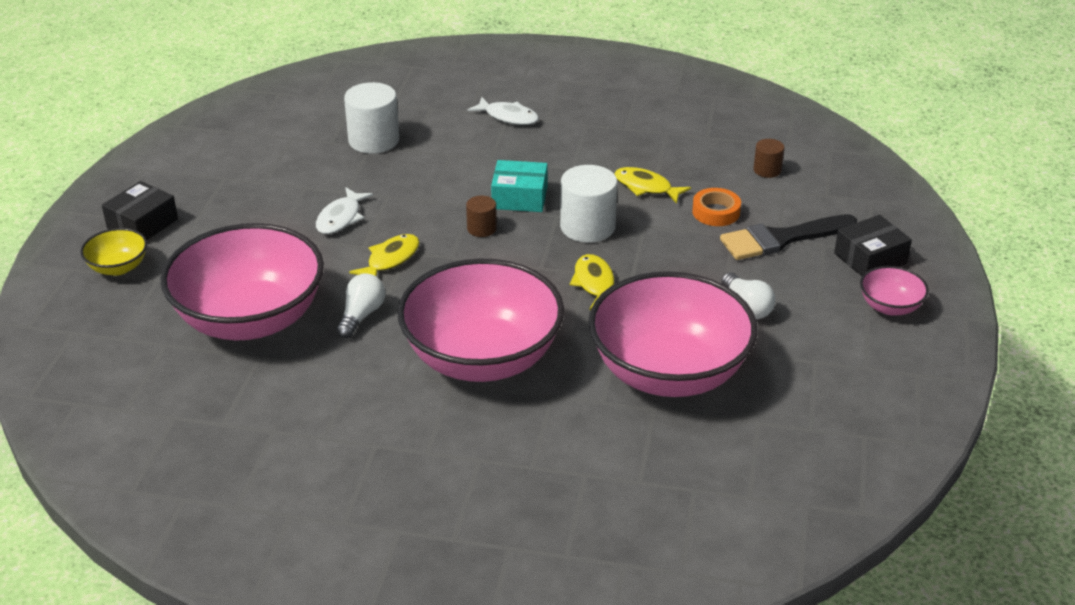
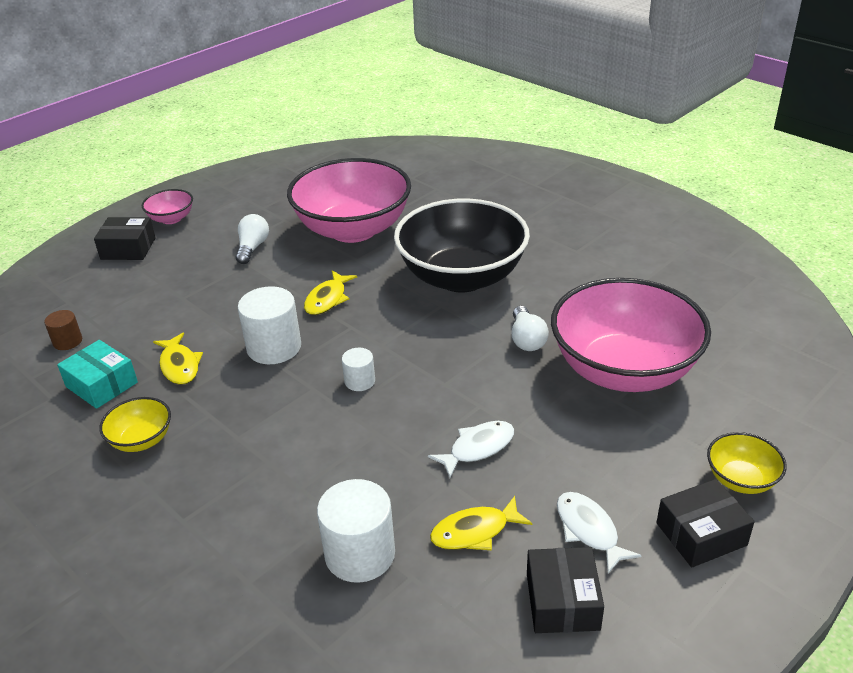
camera: 145 degrees left, 0 degrees up
(225, 162) = (562, 601): none -> black box
(361, 315) = (526, 339): white light bulb -> white light bulb turned 60 degrees counterclockwise
(390, 260) = (465, 381): yellow fish -> yellow fish (475, 532)
(481, 228) = (360, 381): brown cylinder -> white cylinder
(482, 358) = (462, 277): pink bowl -> black bowl
(508, 117) = (183, 519): white fish -> white fish (589, 530)
(519, 197) = (293, 401): turquoise box -> turquoise box (101, 384)
(598, 139) = (141, 440): none -> yellow bowl
(716, 212) = (164, 320): orange tape -> none
(781, 239) = (157, 282): black brush -> none

